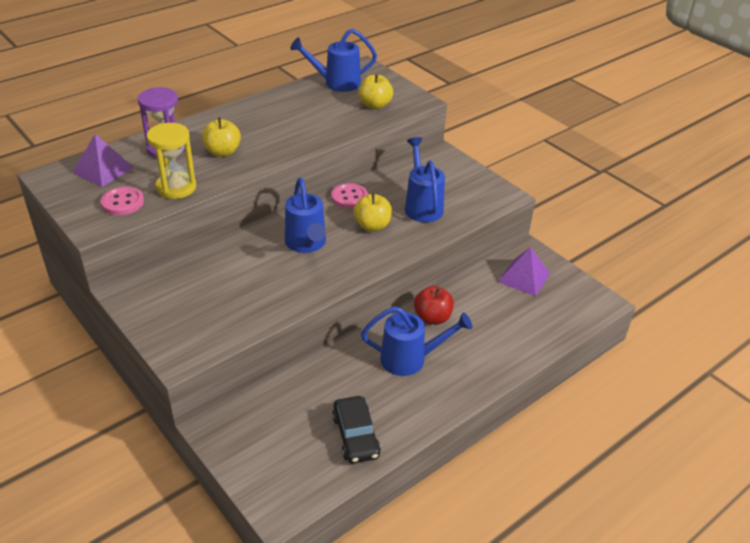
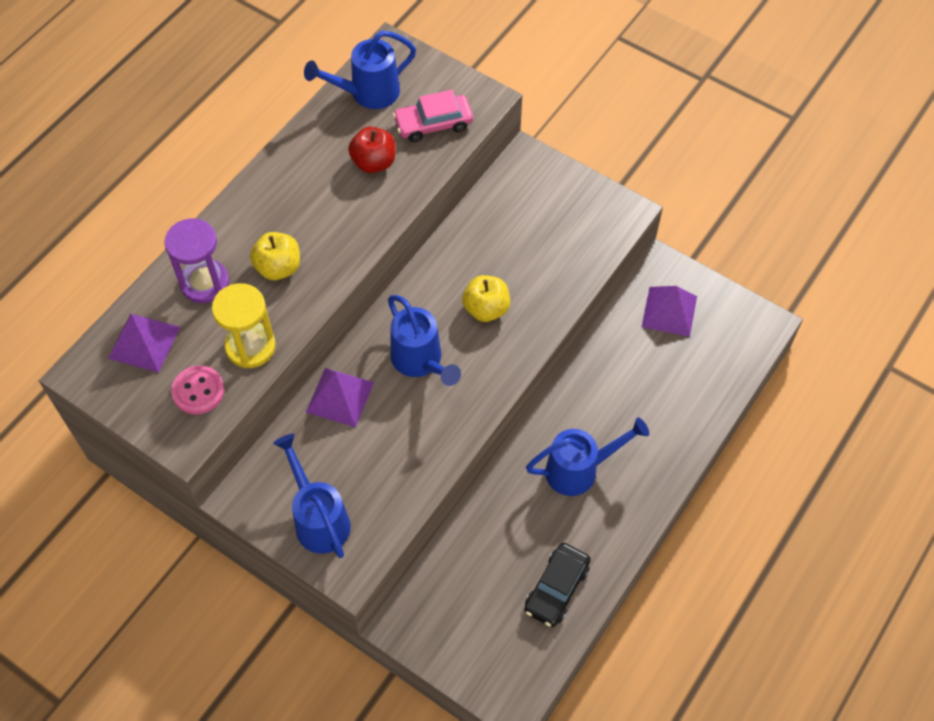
camera: 15 degrees left, 20 degrees up
(234, 251) = (340, 397): none -> purple pyramid
(349, 197) = (441, 268): pink button -> none
(355, 436) = (556, 588): black car -> black car turned 60 degrees clockwise
(375, 105) = (433, 124): yellow apple -> pink car
(422, 206) = (533, 258): blue watering can -> blue watering can (319, 519)
(432, 318) = (584, 403): red apple -> red apple (374, 162)

